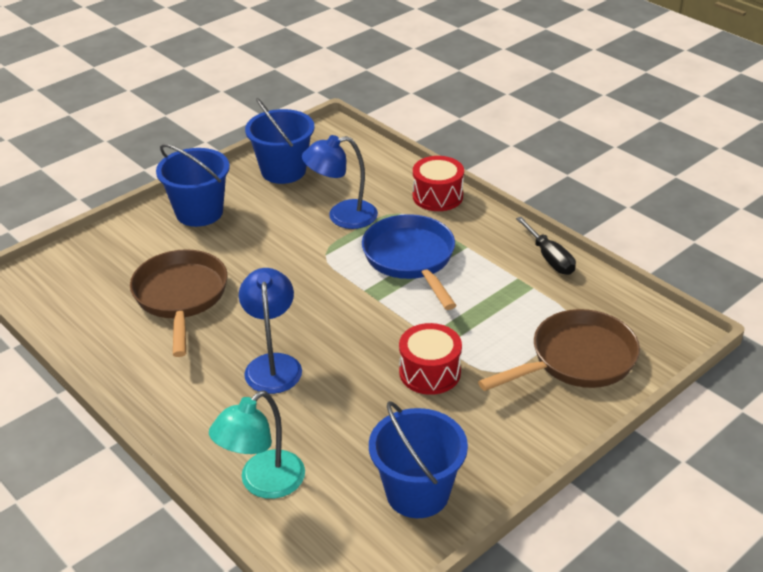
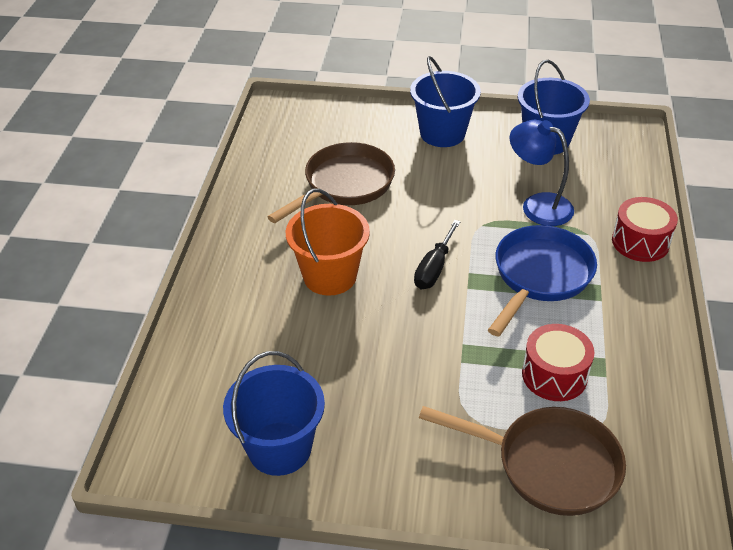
camera: 50 degrees right, 5 degrees up
(263, 483) = (207, 350): turquoise lamp -> none
(273, 364) = (330, 276): blue lamp -> orange bucket
(430, 372) = (420, 372): red drum -> red drum (554, 375)
(549, 258) = (660, 364): black screwdriver -> black screwdriver (434, 268)

